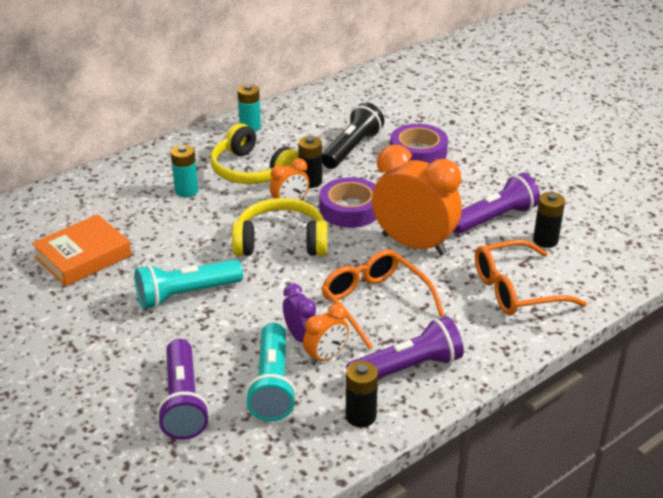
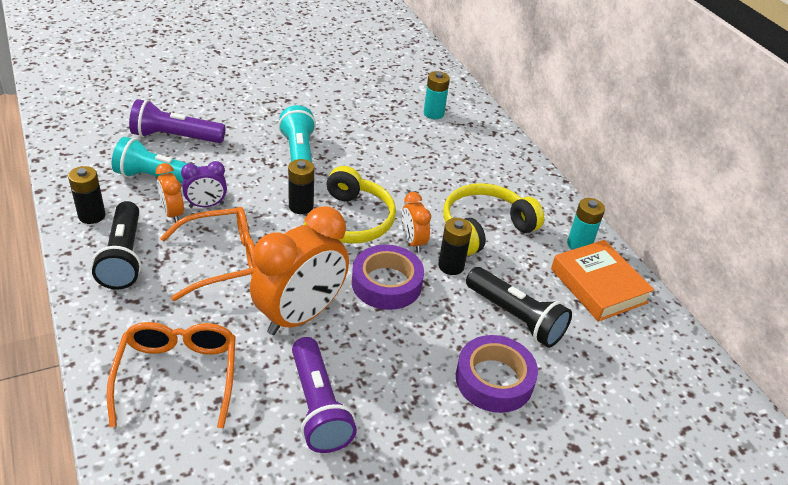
camera: 100 degrees right, 5 degrees up
(83, 256) = (376, 116): orange book -> orange book (598, 286)
(186, 191) = (459, 181): turquoise battery -> turquoise battery (433, 113)
(408, 368) = (123, 257): purple flashlight -> black flashlight
(545, 240) = (250, 443): black battery -> black battery (301, 206)

